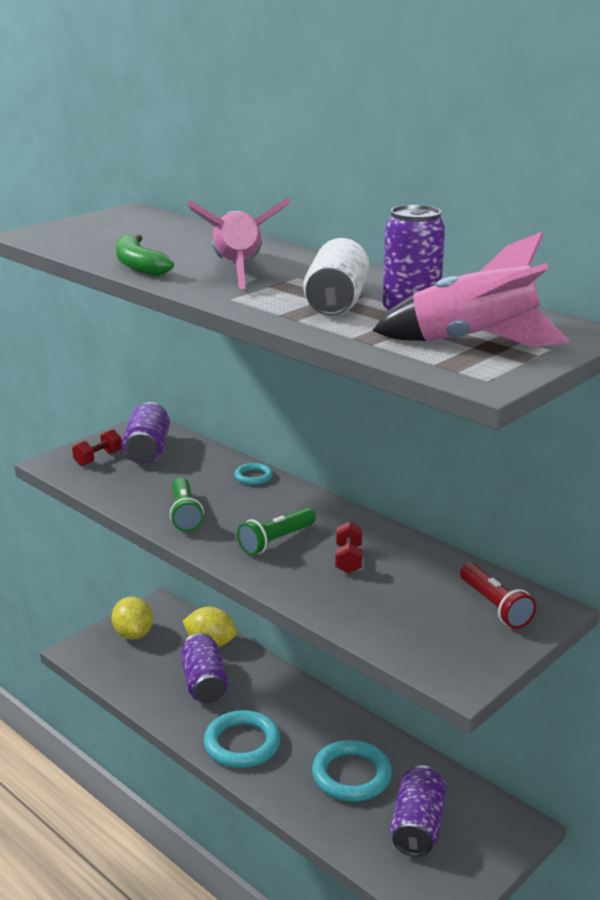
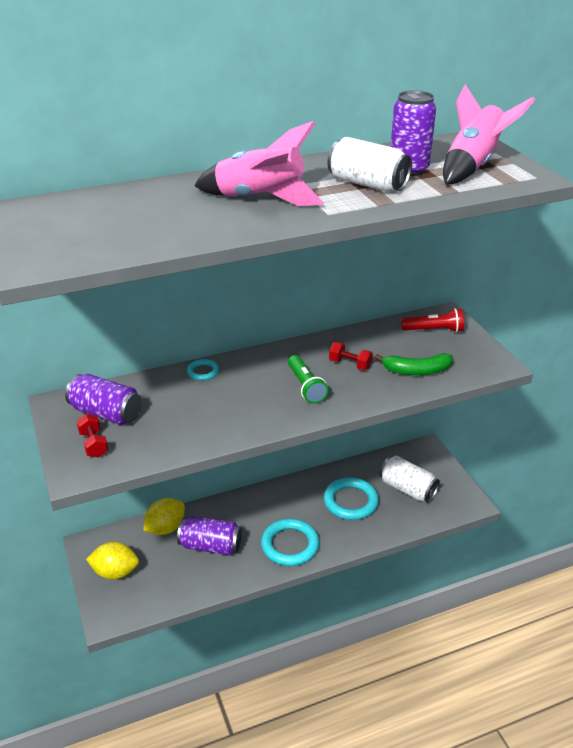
camera: 65 degrees left, 10 degrees up
(138, 265) = (203, 232): green banana -> green banana (416, 370)
(185, 514) = (234, 418): green flashlight -> none
(417, 826) = (407, 489): purple can -> white can

